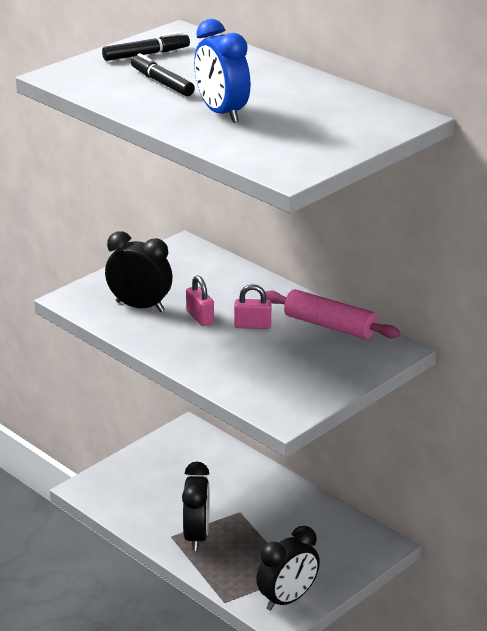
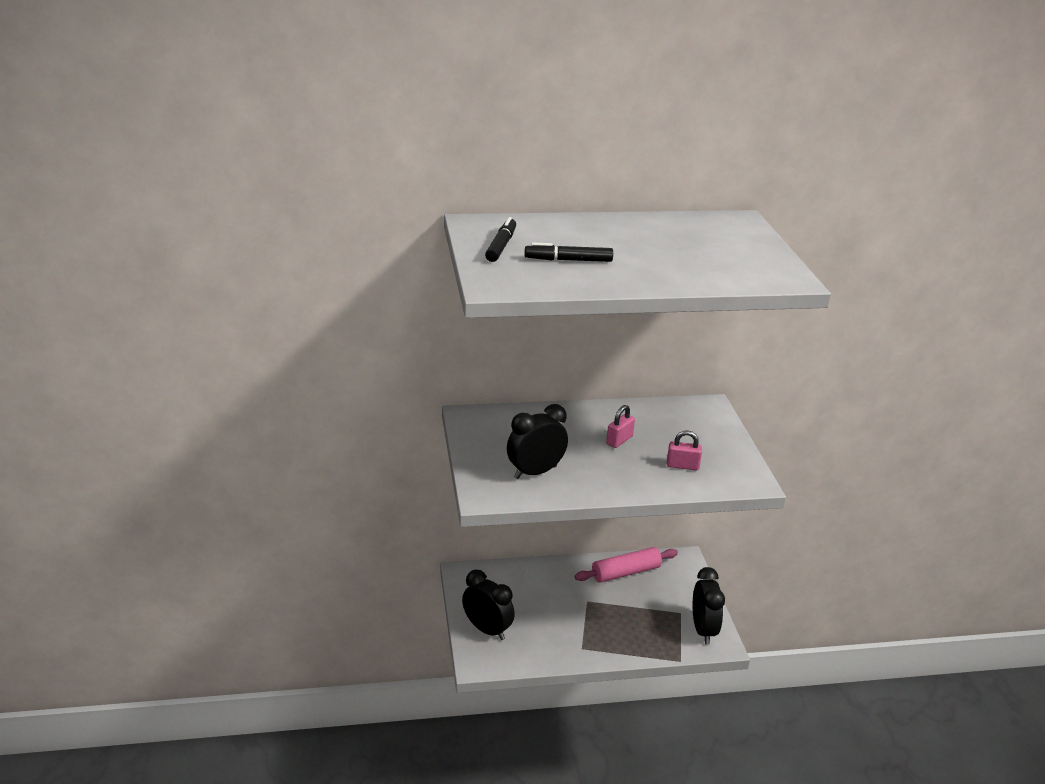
camera: 55 degrees left, 0 degrees up
(197, 536) = (595, 635): black clock -> black clock (487, 630)
(200, 317) = (582, 455): pink padlock -> pink padlock (682, 466)
(222, 113) = (657, 262): blue clock -> none
(329, 325) = (653, 413): pink rolling pin -> pink rolling pin (625, 572)

